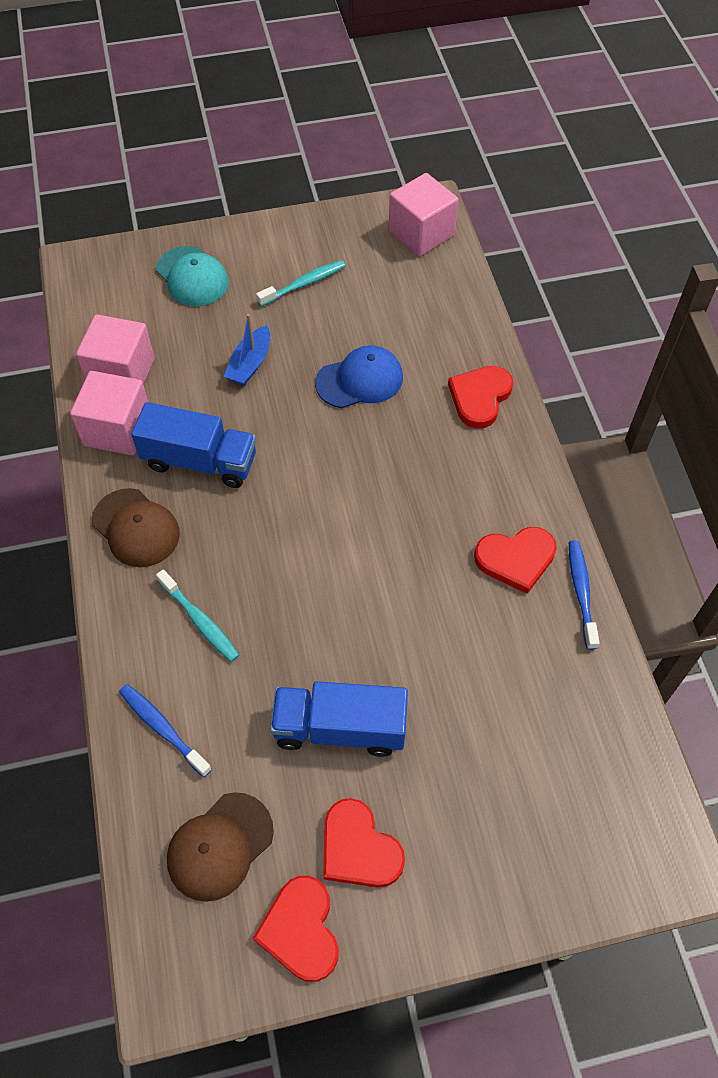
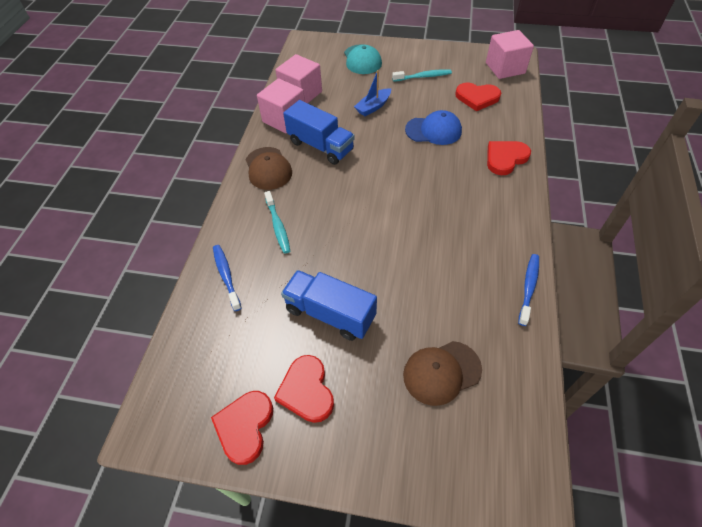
camera: 25 degrees right, 5 degrees down
(220, 846) = (223, 355): brown cap -> brown cap (441, 372)
(516, 559) = (490, 254): red heart -> red heart (477, 98)

